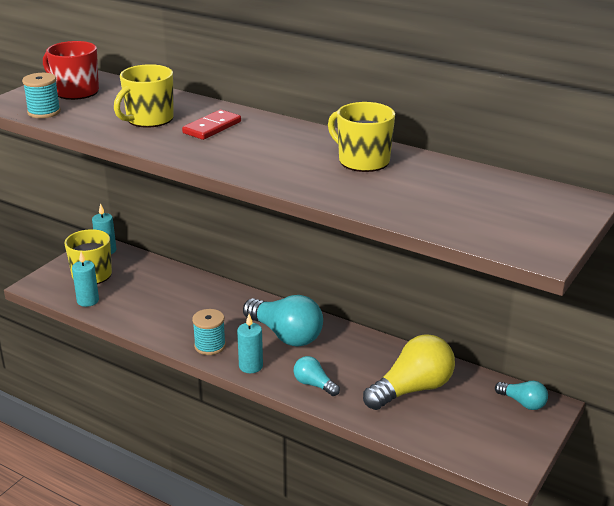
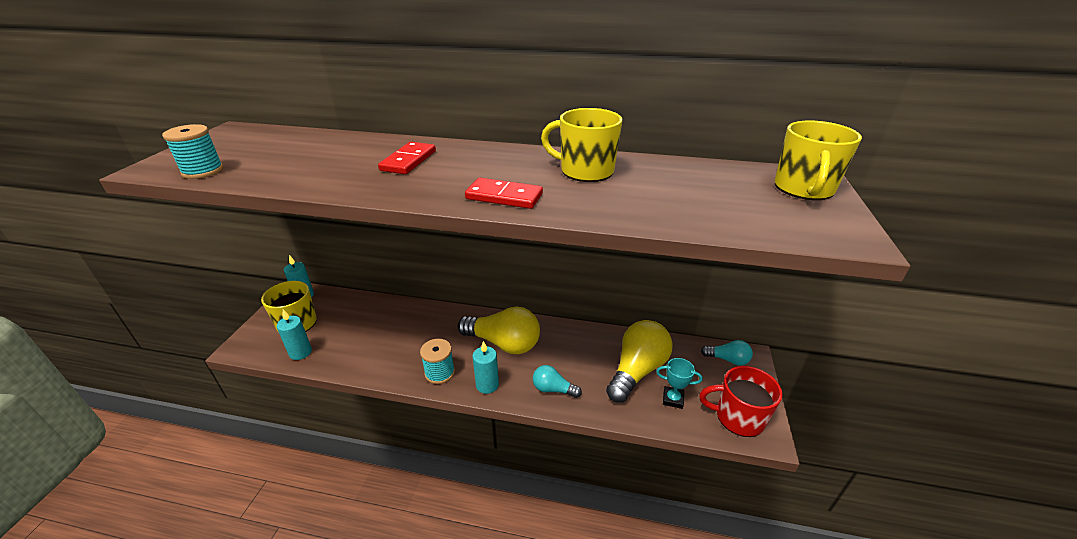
camera: 20 degrees left, 5 degrees up
(75, 92) = (237, 145): red mug -> red mug (738, 417)
(149, 119) = (334, 162): yellow mug -> yellow mug (803, 189)
(272, 171) = (504, 196): none -> red domino
(285, 335) = (503, 343): turquoise light bulb -> yellow light bulb
(433, 421) = (673, 399): none -> turquoise trophy

